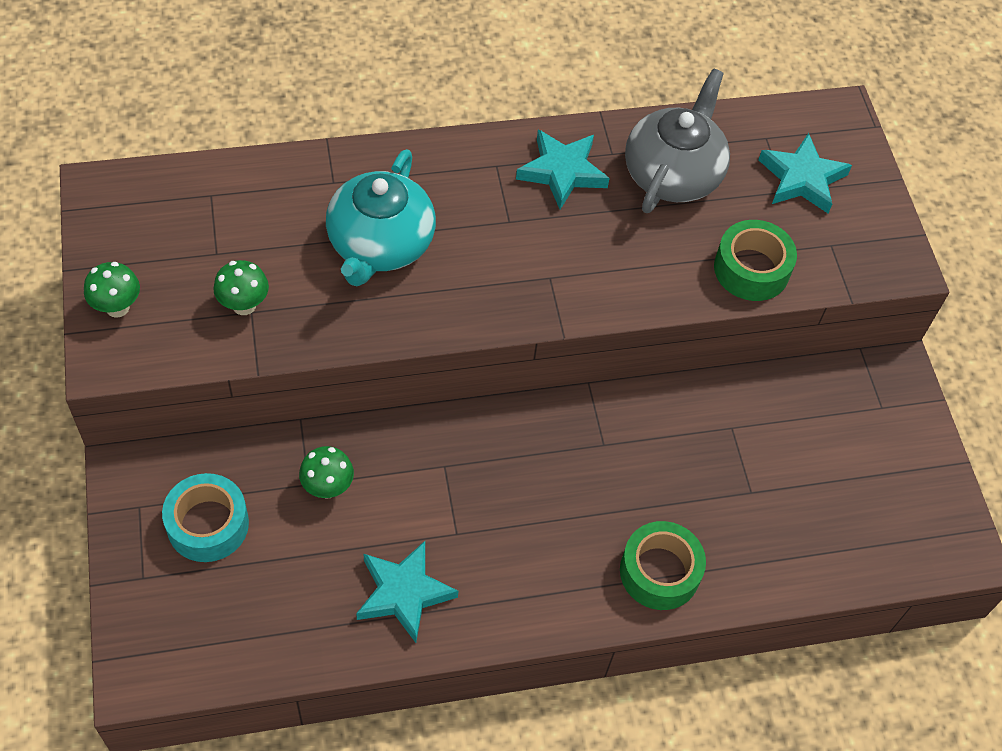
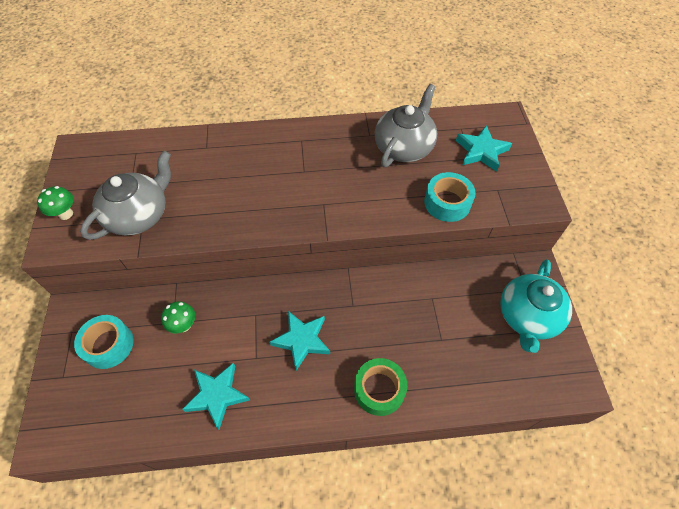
camera: 10 degrees right, 0 degrees up
(244, 305) = (139, 215): green mushroom -> grey teapot
(380, 244) = (226, 182): turquoise teapot -> turquoise teapot (527, 316)
(562, 172) = (339, 144): turquoise star -> turquoise star (302, 340)
(751, 269) = (447, 202): green tape -> turquoise tape

